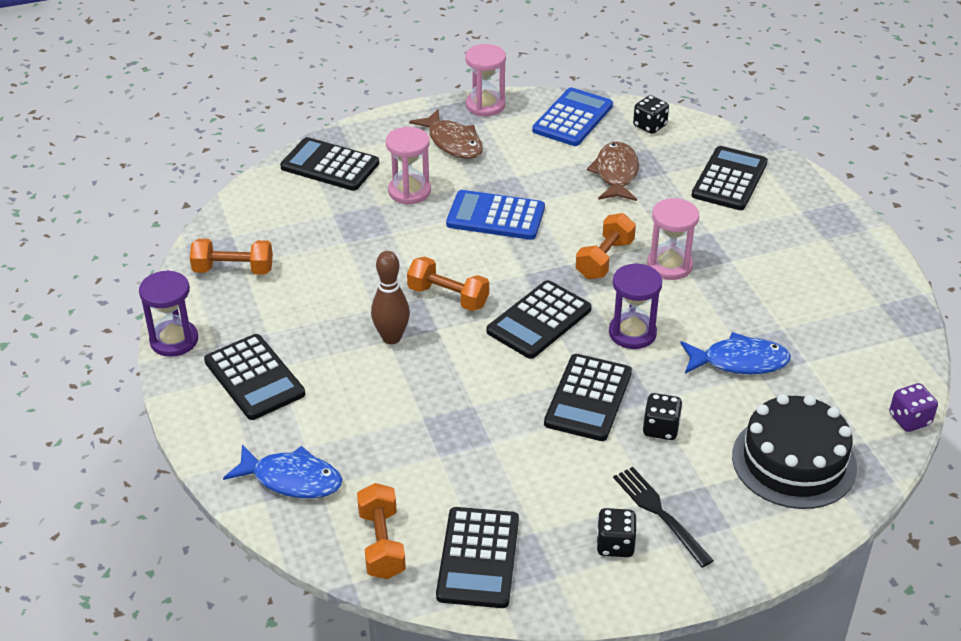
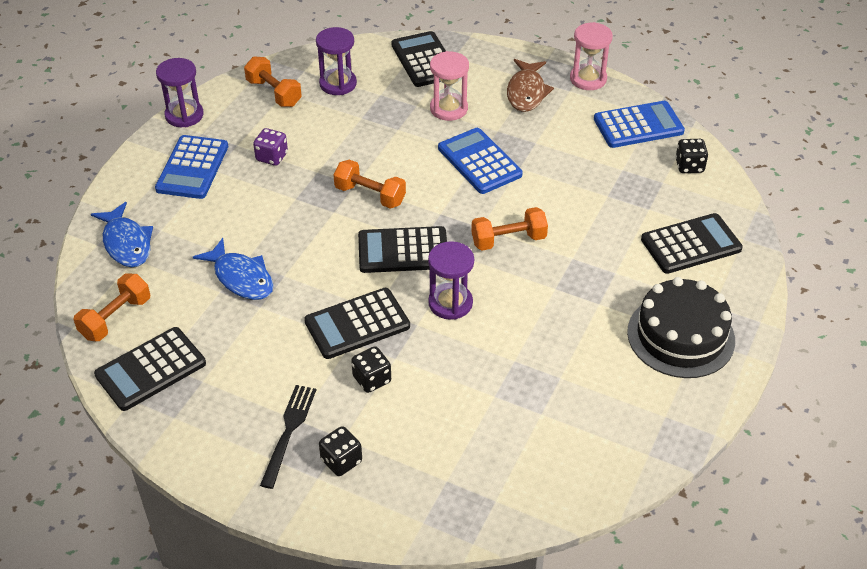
camera: 45 degrees right, 5 degrees up
(254, 378) = (192, 168): black calculator -> blue calculator
(282, 228) = (338, 84): none -> purple hourglass
(391, 337) = (299, 198): brown bowling pin -> none
(448, 297) = (370, 195): orange dumbbell -> orange dumbbell turned 45 degrees counterclockwise
(615, 545) = (234, 427): black dice -> black dice (341, 461)
(616, 173) = (609, 185): brown fish -> none
(669, 265) = (547, 276): pink hourglass -> none
(739, 361) = (493, 377): blue fish -> blue fish (241, 278)
(794, 461) = (424, 472): black cake -> black cake (681, 336)
(909, 419) = (553, 513): purple dice -> purple dice (272, 157)

